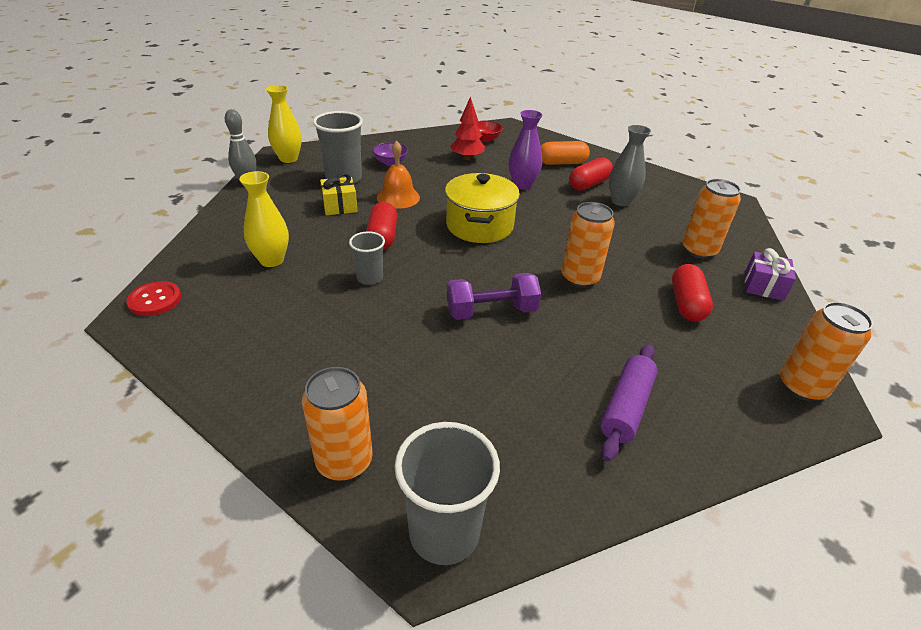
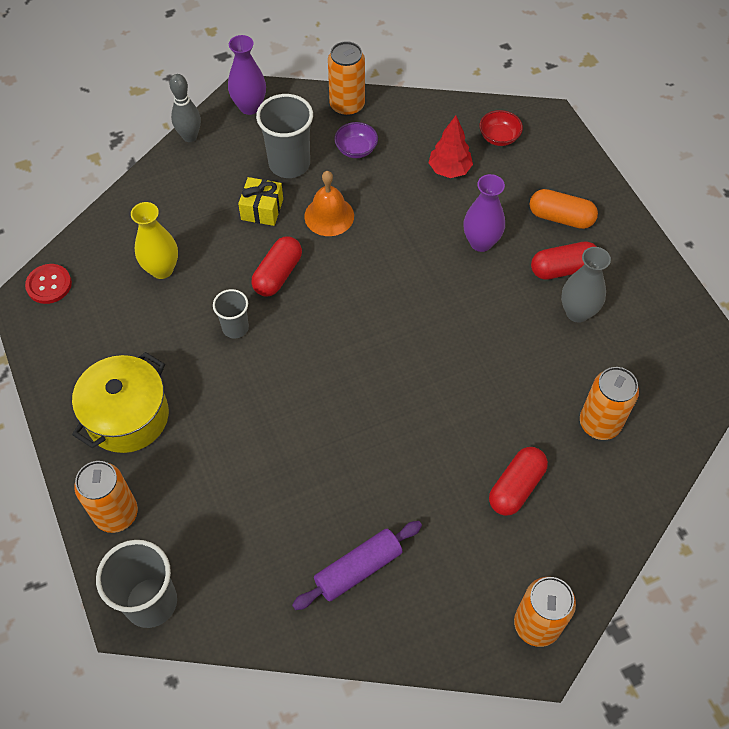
camera: 30 degrees right, 20 degrees up
(288, 159) = (249, 107): yellow vase -> purple vase
(479, 226) = (386, 293): yellow pot -> yellow pot (128, 416)
(491, 311) = (318, 416): purple dumbbell -> none
(580, 278) = (435, 409): orange can -> orange can (347, 105)
(763, 286) = (623, 501): purple gift -> none

